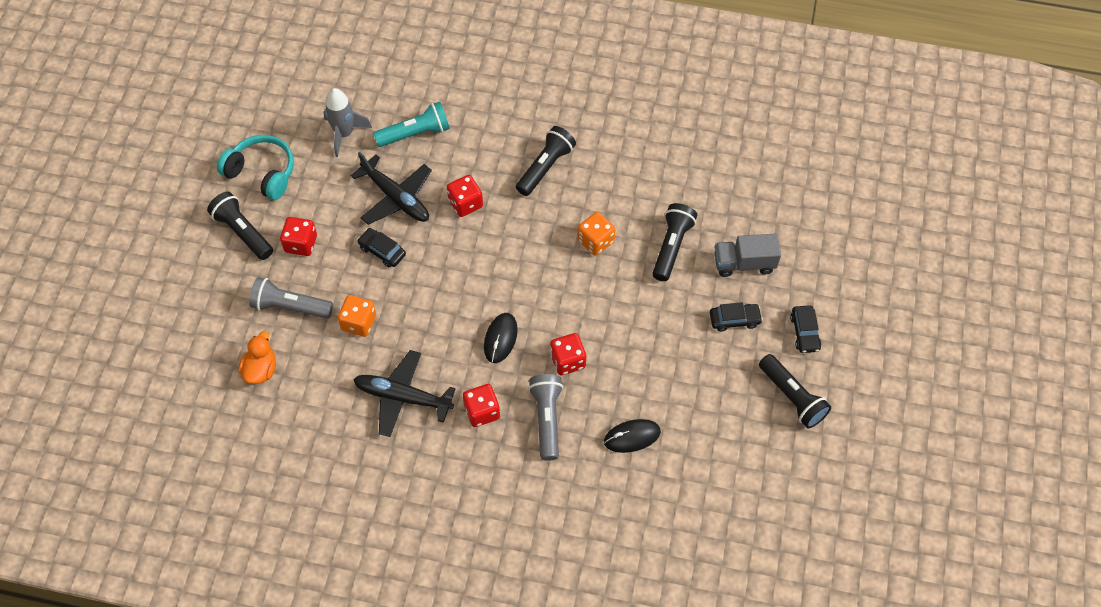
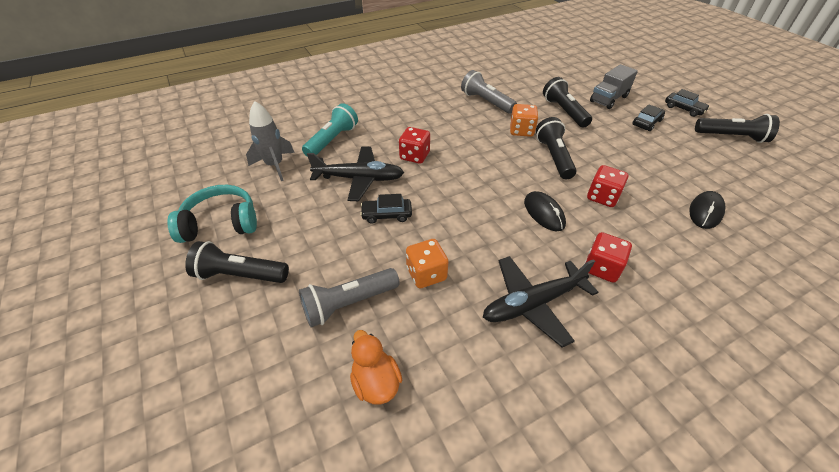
camera: 40 degrees left, 15 degrees down
(301, 244) = (309, 250): red dice -> none
(545, 167) = (442, 115): black flashlight -> black flashlight (554, 157)
(547, 419) = (646, 239): grey flashlight -> grey flashlight (486, 102)

